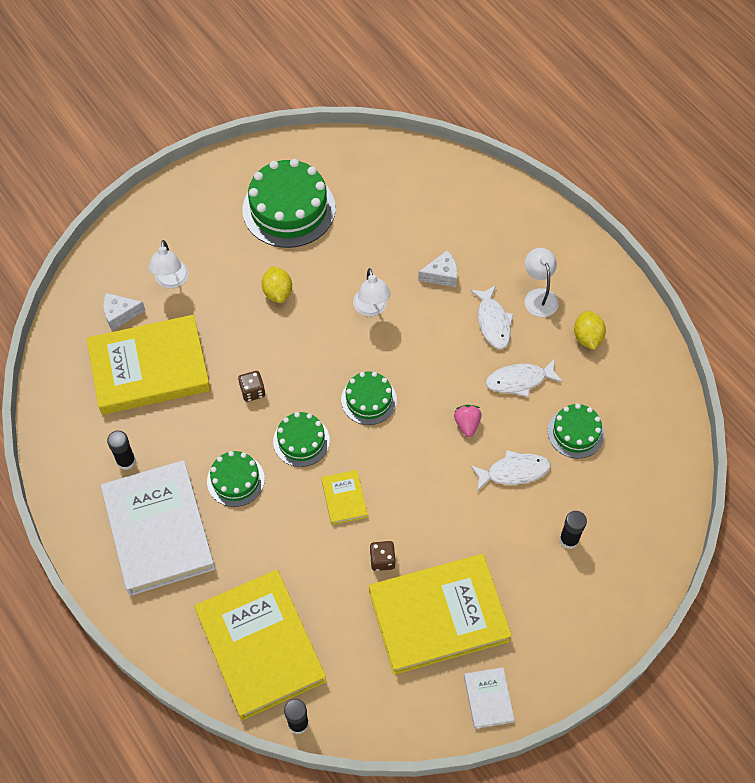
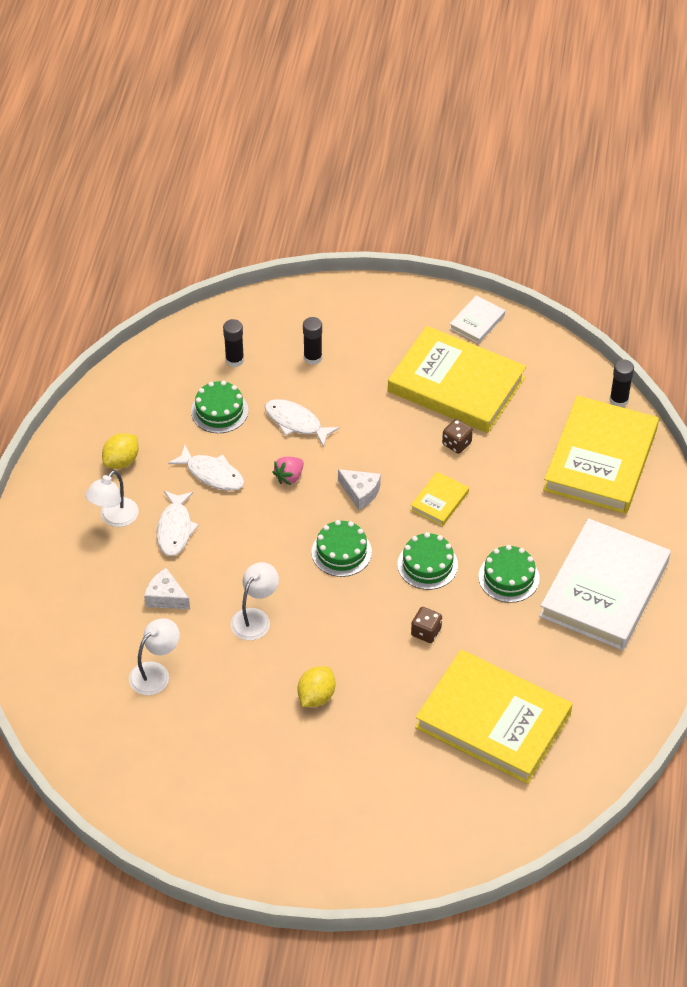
camera: 135 degrees left, 10 degrees down
(120, 314) = (473, 792): white cheese -> white cheese (360, 492)
(126, 461) = (583, 660): black glue stick -> black glue stick (234, 360)
(171, 281) = (397, 786): white lamp -> white lamp (155, 673)
(289, 209) = (220, 766): green cake -> none
(493, 322) = (175, 529): white fish -> white fish turned 150 degrees clockwise

